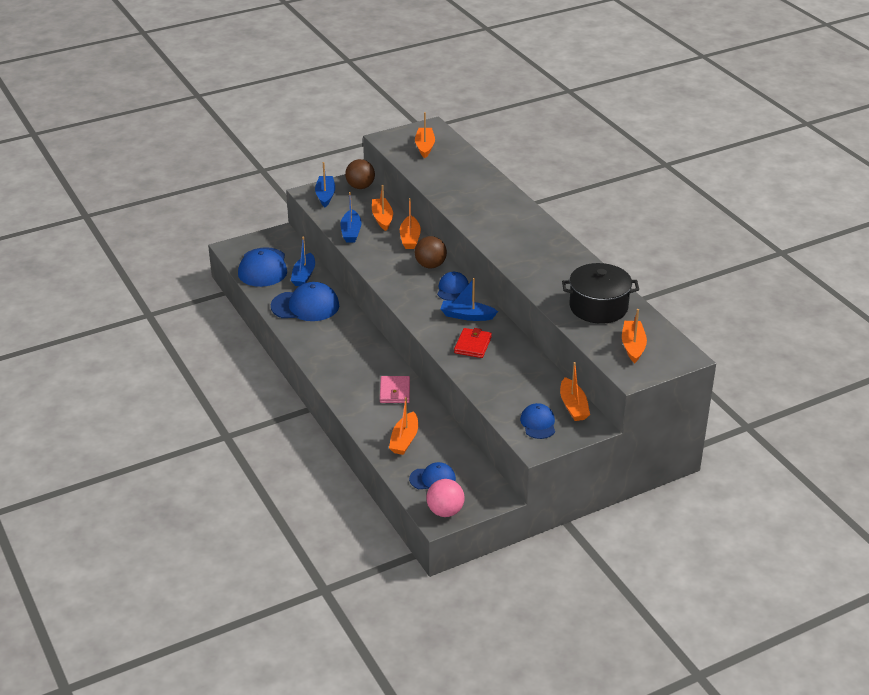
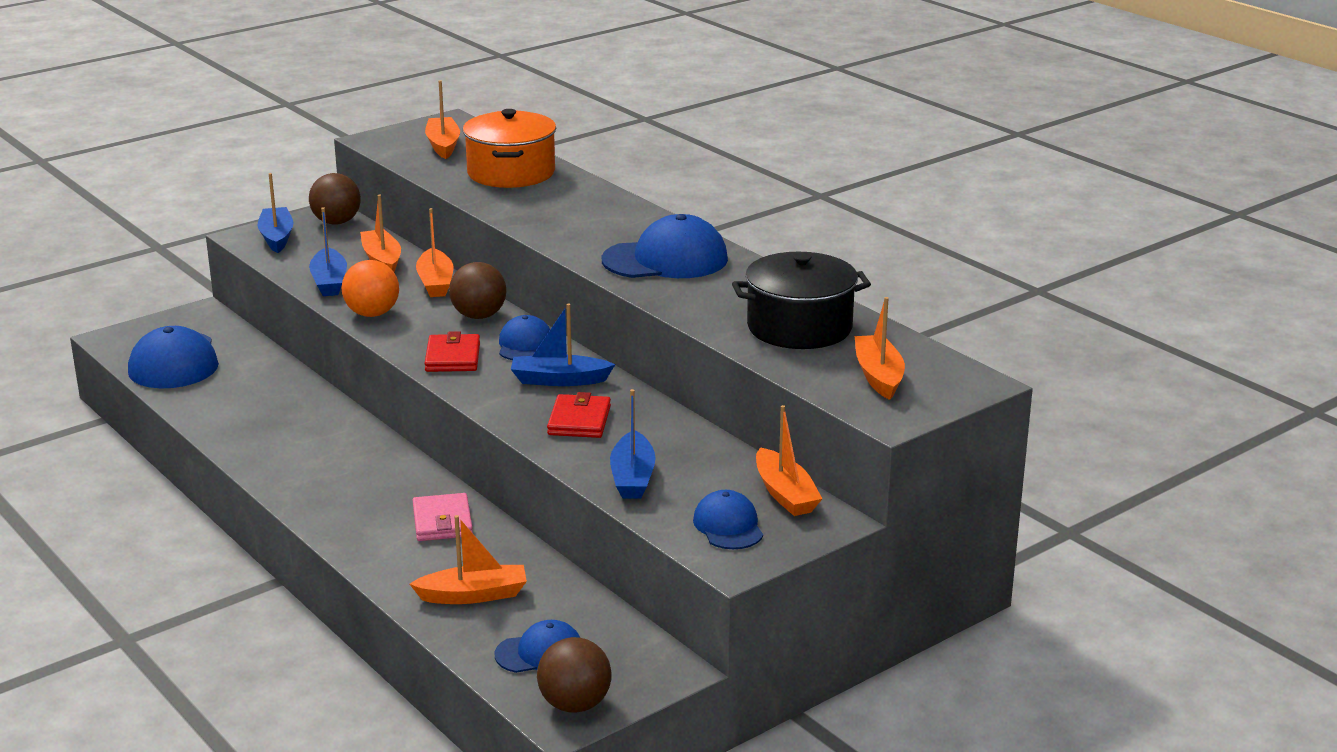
camera: 10 degrees left, 10 degrees down
(304, 276) = (249, 366): blue boat -> blue boat (632, 477)
(305, 306) = (257, 409): blue cap -> blue cap (665, 260)
(372, 258) = (372, 314): none -> orange ball
(404, 440) = (474, 595): orange boat -> orange boat turned 105 degrees counterclockwise
(411, 294) = (453, 357): none -> red wallet
(445, 511) = (575, 704): pink ball -> brown ball
(460, 173) = (511, 173): none -> orange pot

